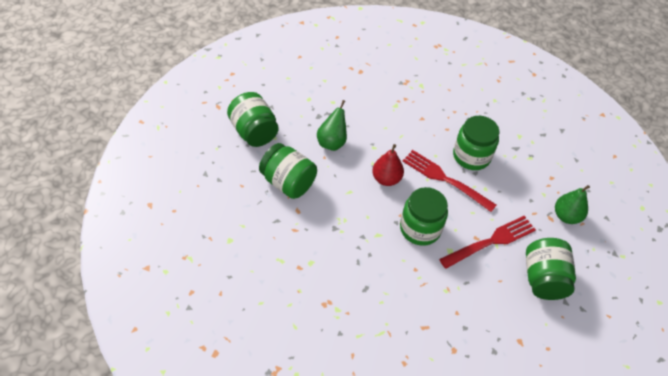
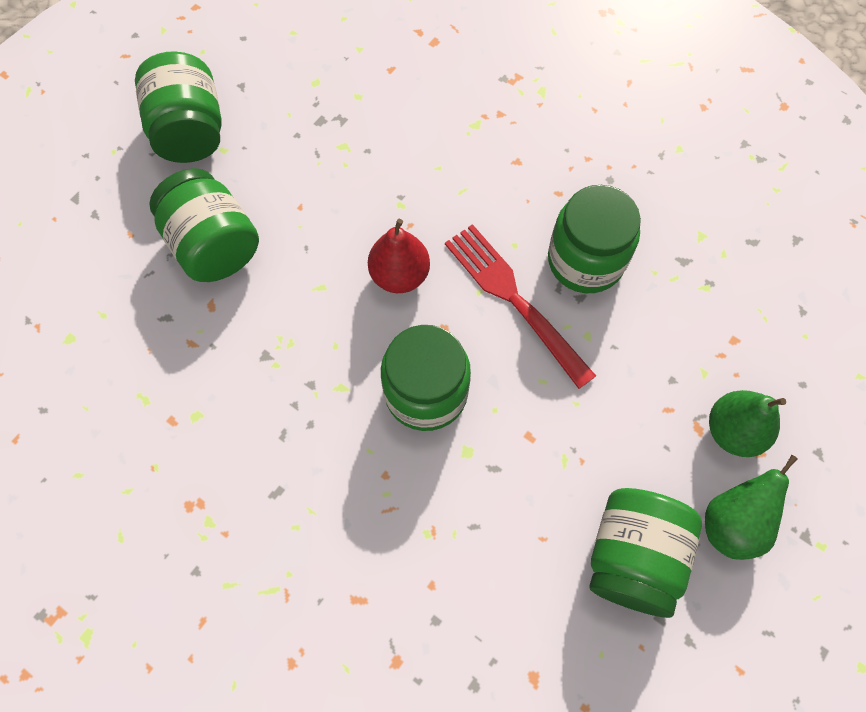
camera: 20 degrees right, 15 degrees up
(332, 142) = (325, 179): green pear -> green pear (732, 523)
(491, 241) = (555, 451): red fork -> none

